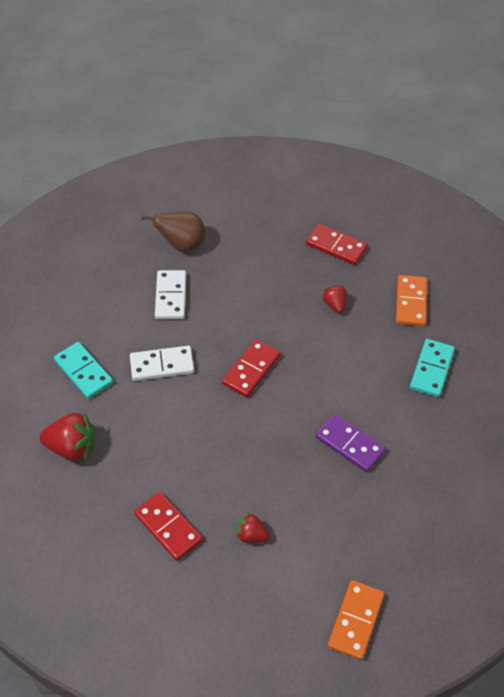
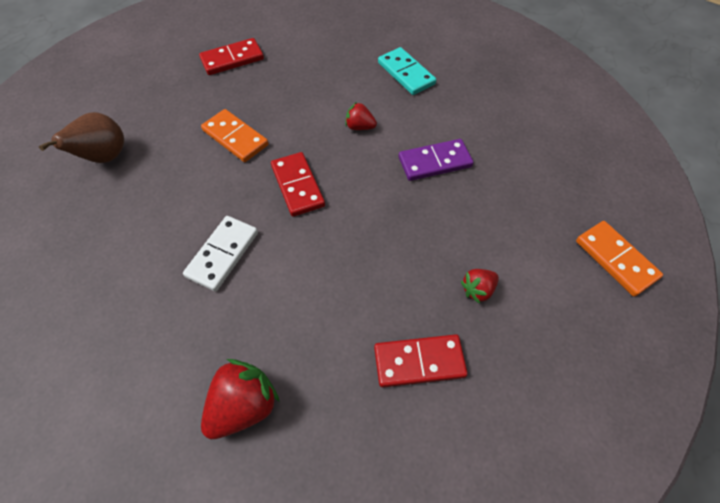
camera: 55 degrees left, 5 degrees up
(84, 372) = (158, 334): turquoise domino -> none
(171, 296) = (152, 200): white domino -> none
(335, 305) = (288, 93): red strawberry -> red strawberry (359, 127)
(411, 302) = (333, 49): orange domino -> orange domino (235, 138)

